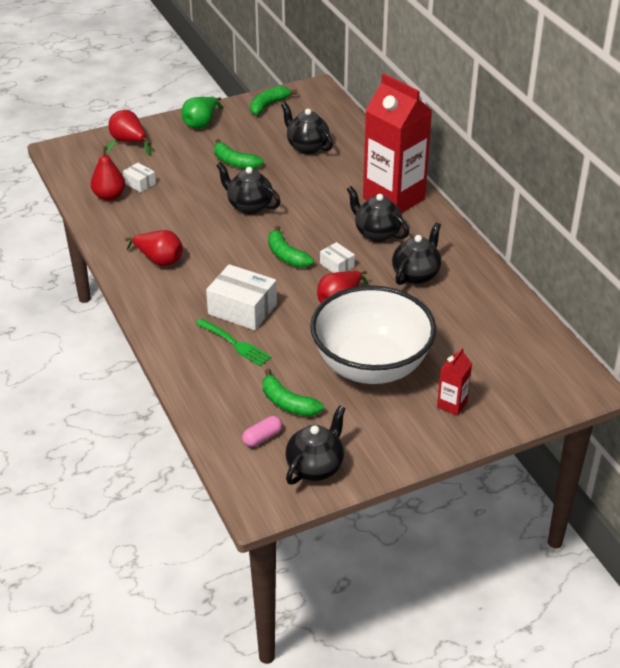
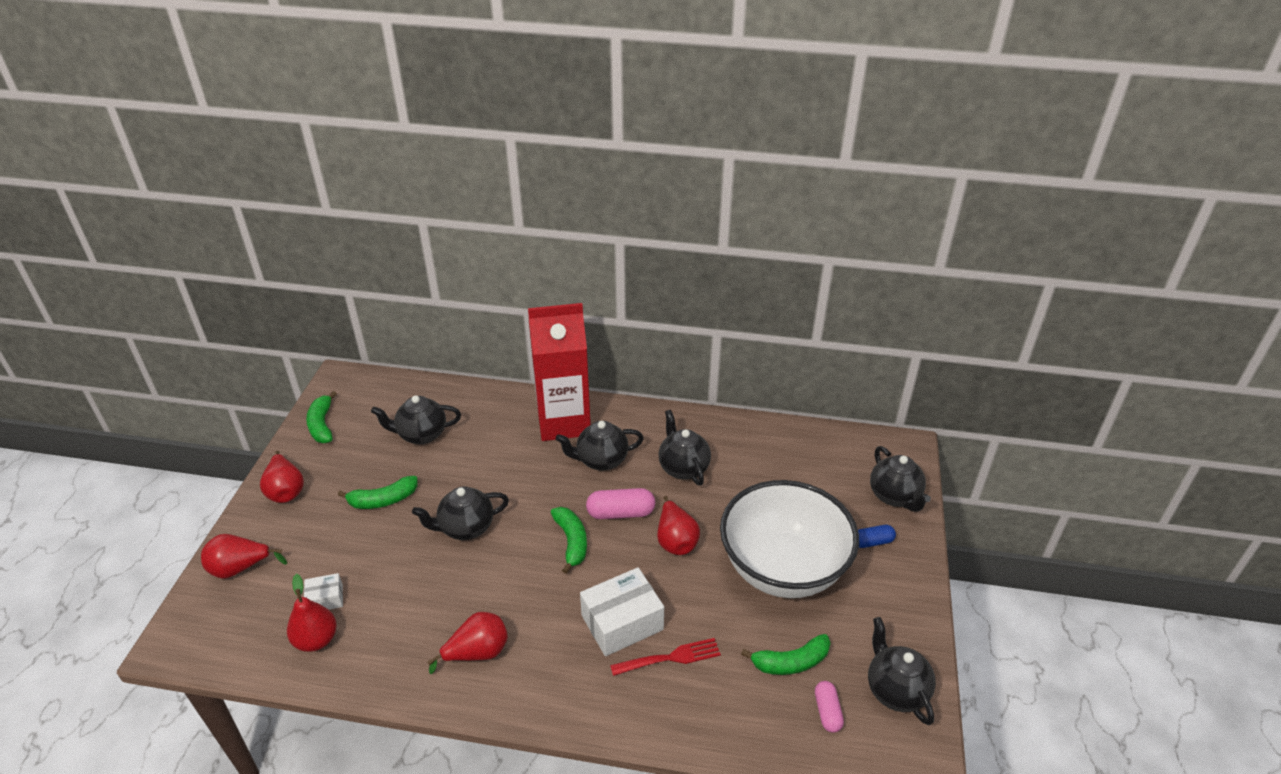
camera: 55 degrees left, 0 degrees up
(201, 123) = (286, 490): green pear -> red pear
(234, 343) = (669, 658): green fork -> red fork
(286, 255) = (571, 542): green banana -> green banana turned 105 degrees counterclockwise
(337, 265) = (621, 513): white box -> pink capsule
(452, 404) = (872, 542): red carton -> blue capsule
(519, 400) = (894, 496): none -> black teapot

